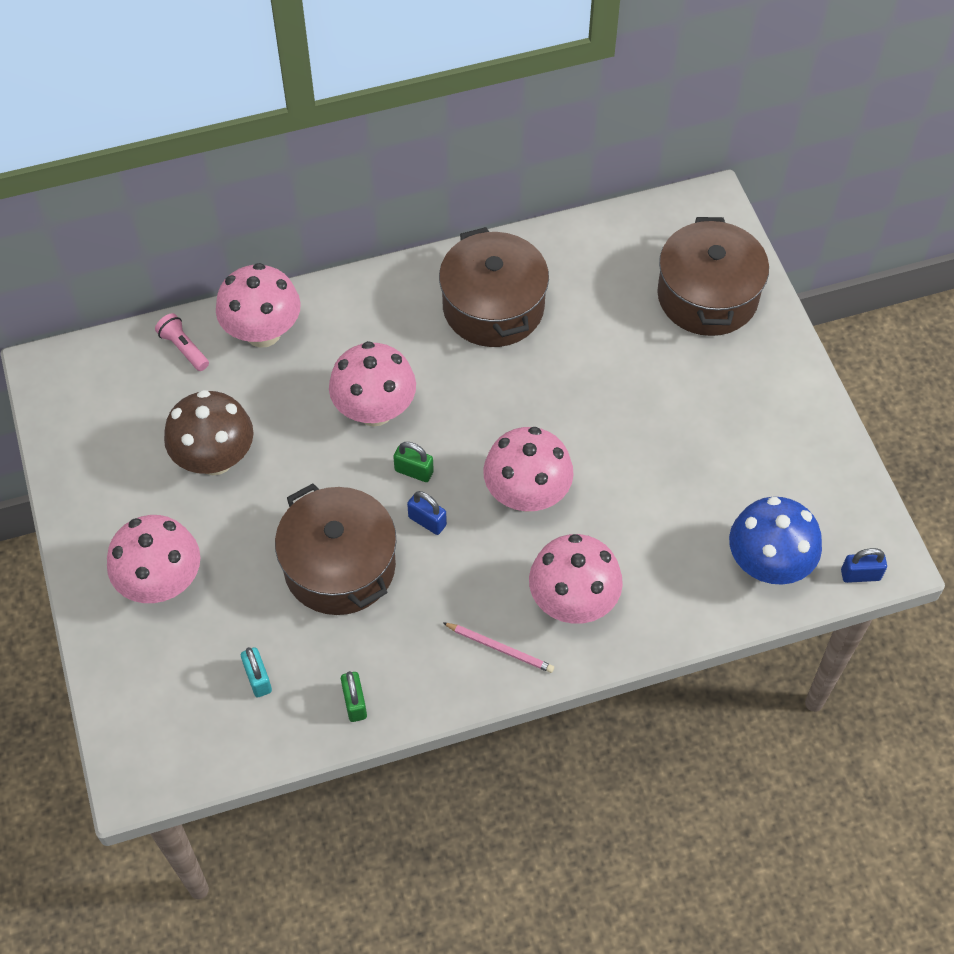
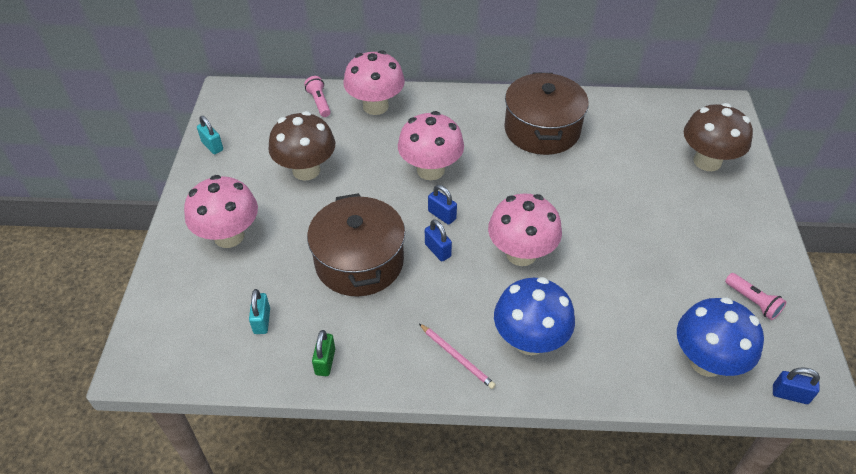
camera: 20 degrees right, 10 degrees down
(71, 460) = (212, 146): none -> turquoise padlock
(414, 471) = (442, 215): green padlock -> blue padlock
(573, 602) = (529, 340): pink mushroom -> blue mushroom
(707, 296) = (707, 161): brown pot -> brown mushroom
(800, 475) = (752, 302): none -> pink flashlight

